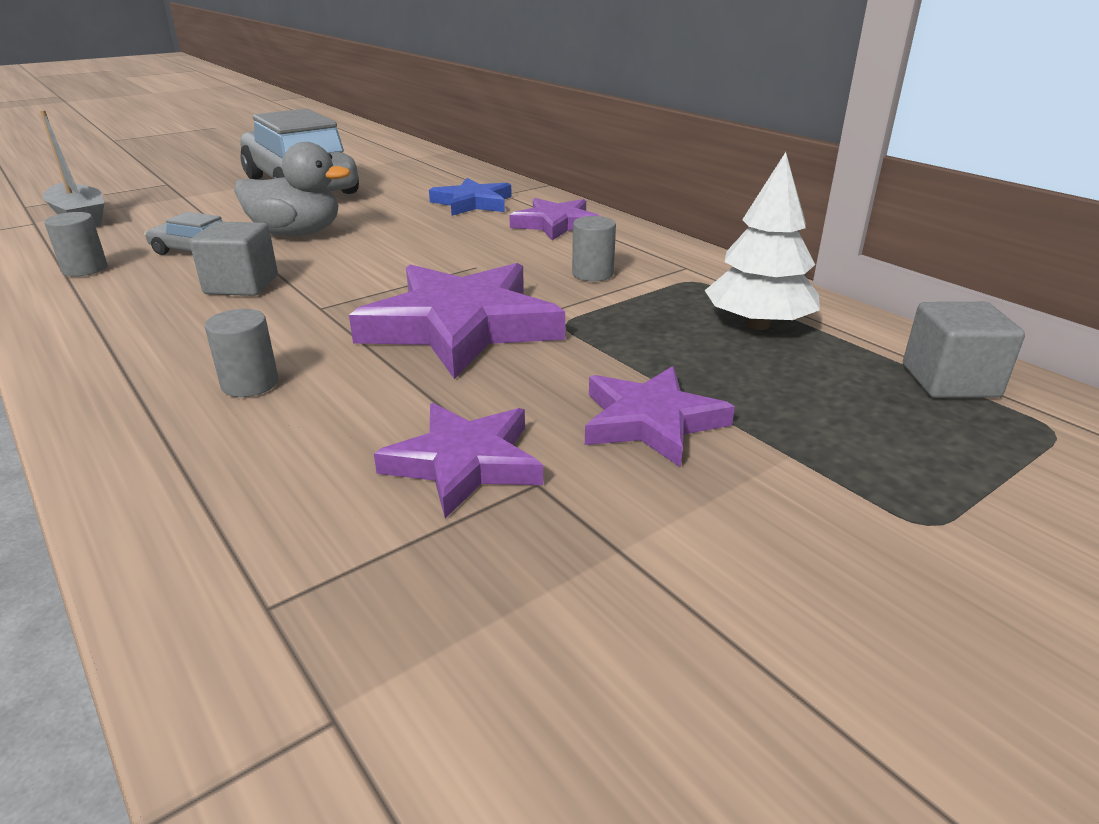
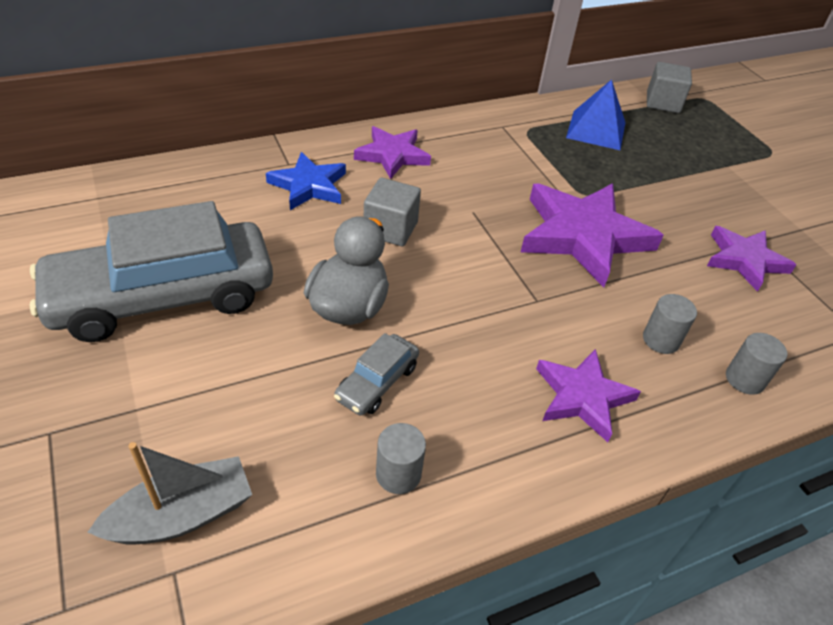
camera: 80 degrees left, 15 degrees up
(241, 285) = (479, 346): grey cube -> grey cube (390, 229)
(592, 274) = (505, 164): grey cylinder -> grey cylinder (744, 379)
(651, 421) = (702, 194): purple star -> purple star (582, 397)
(758, 325) = (596, 130): white tree -> blue pyramid

